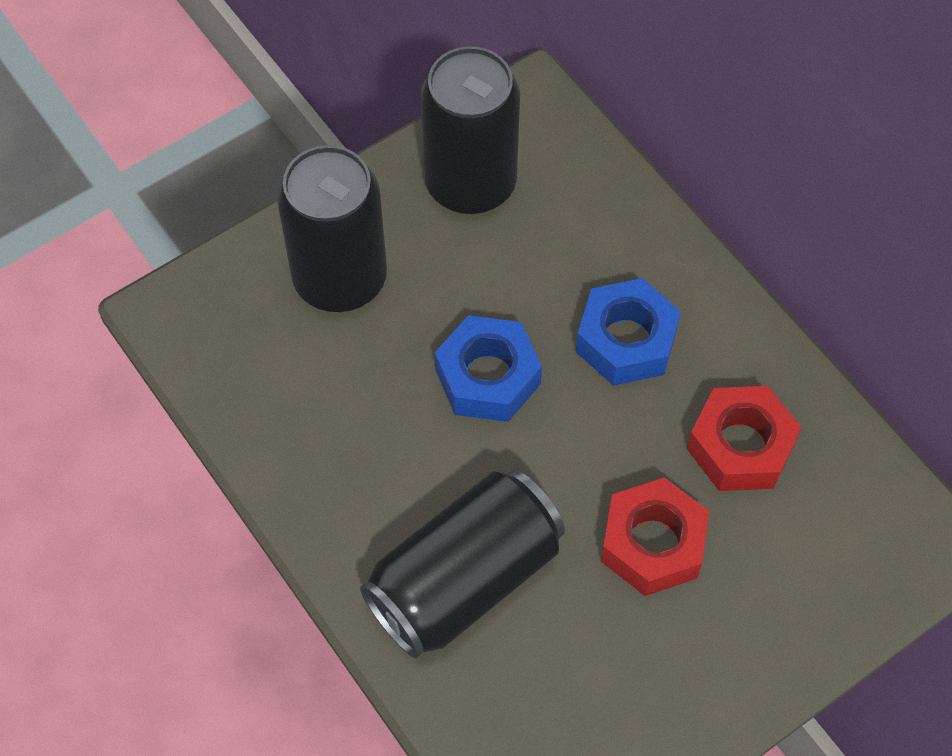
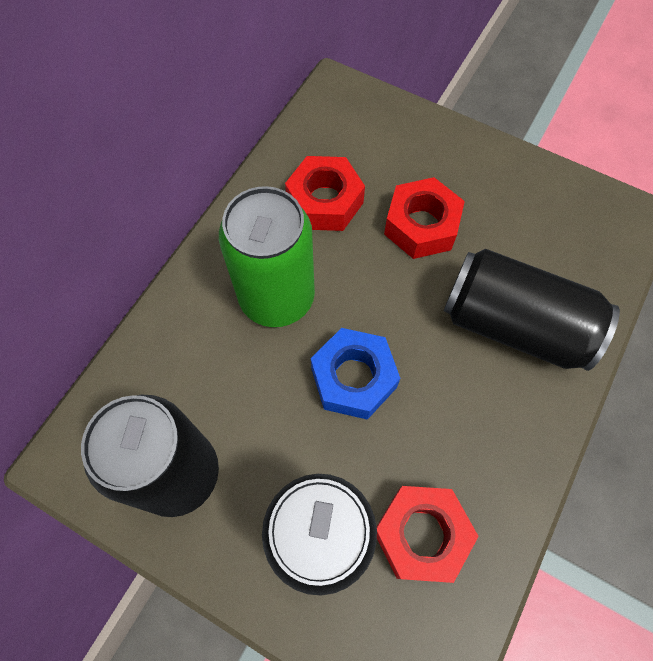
camera: 115 degrees left, 5 degrees up
(295, 367) = (421, 534): none -> red nut
(626, 340) = (277, 297): blue nut -> green can

